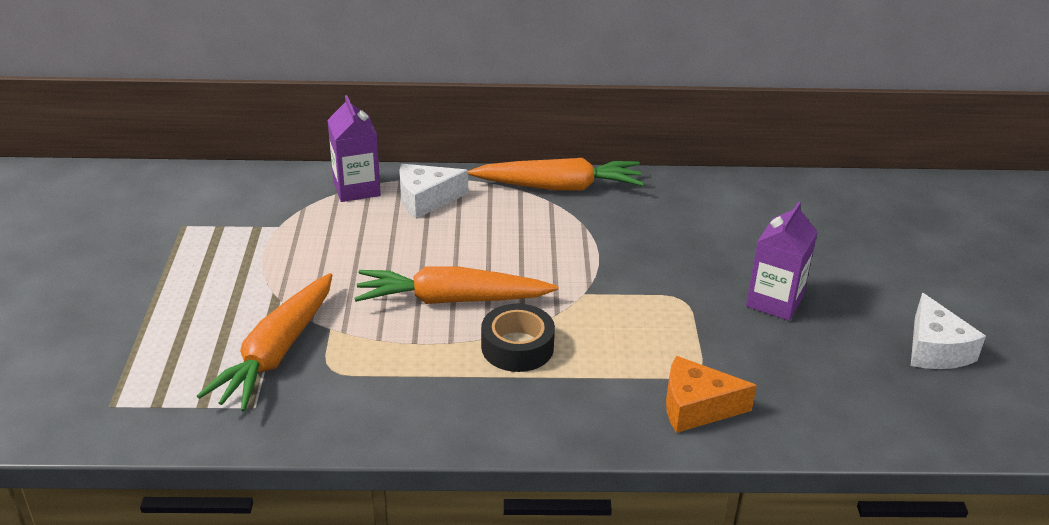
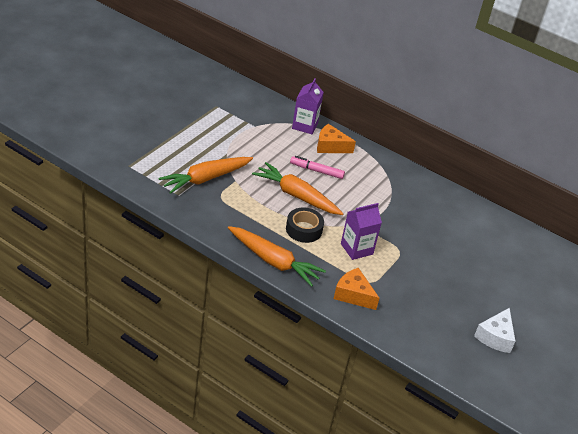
camera: 30 degrees right, 5 degrees up
(426, 200) = (330, 146): white cheese -> orange cheese
(443, 246) = (316, 171): none -> pink marker
(559, 187) = (399, 172): orange carrot -> orange carrot (273, 261)
(774, 301) = (442, 275): purple carton -> purple carton (356, 249)

